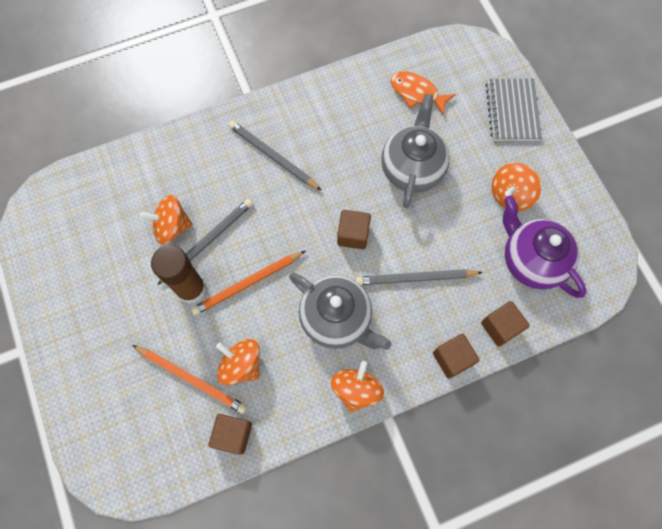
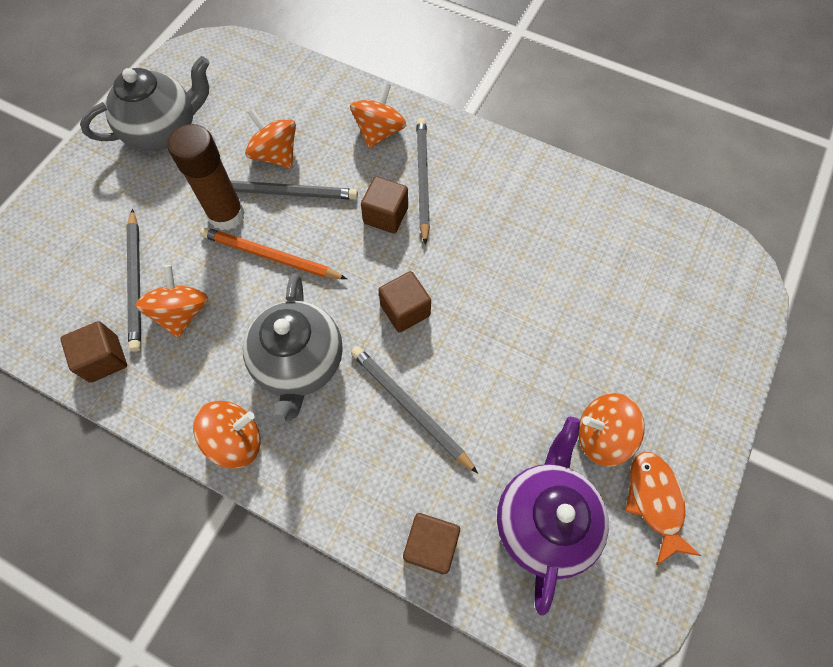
camera: 50 degrees right, 5 degrees down
(192, 379) = (136, 282): orange pencil -> grey pencil
(214, 153) = (379, 132): none -> orange spinning top
(412, 168) = (533, 311): grey teapot -> grey teapot (164, 131)
(417, 93) = (623, 251): orange fish -> orange fish (655, 501)
(452, 358) = (348, 517): brown cube -> brown cube (386, 215)
(512, 111) = (706, 361): grey notebook -> none

